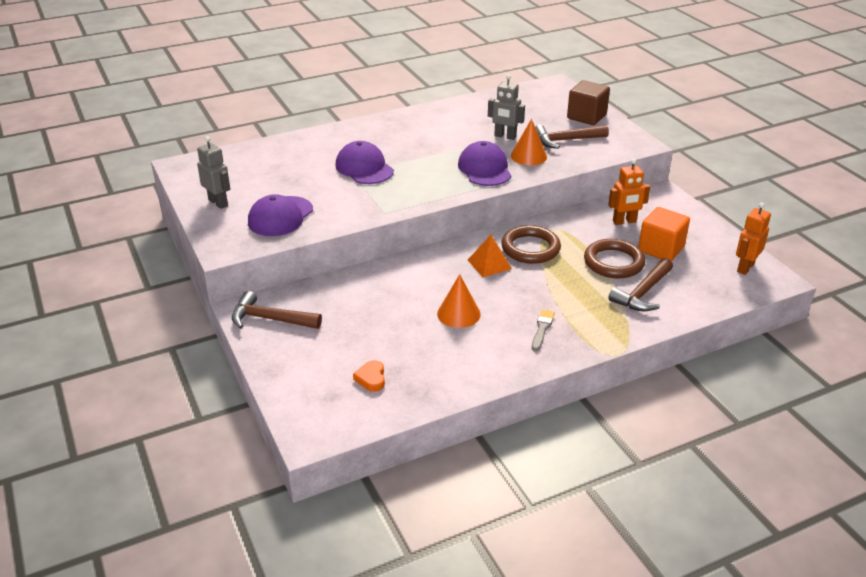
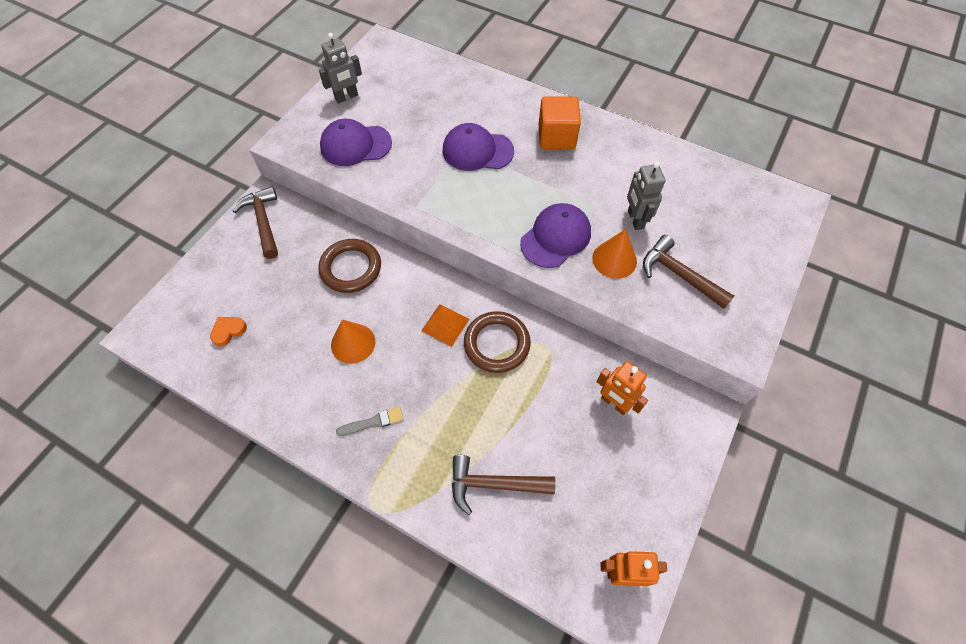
camera: 55 degrees right, 25 degrees up
(218, 203) = (346, 97): grey robot -> grey robot turned 45 degrees clockwise
(364, 168) = (477, 151): purple cap -> purple cap turned 105 degrees counterclockwise
(586, 117) = (751, 267): brown cube -> none
(613, 262) = (528, 430): brown ring -> brown ring (351, 268)
(661, 249) = (590, 464): orange cube -> orange cube (556, 137)

